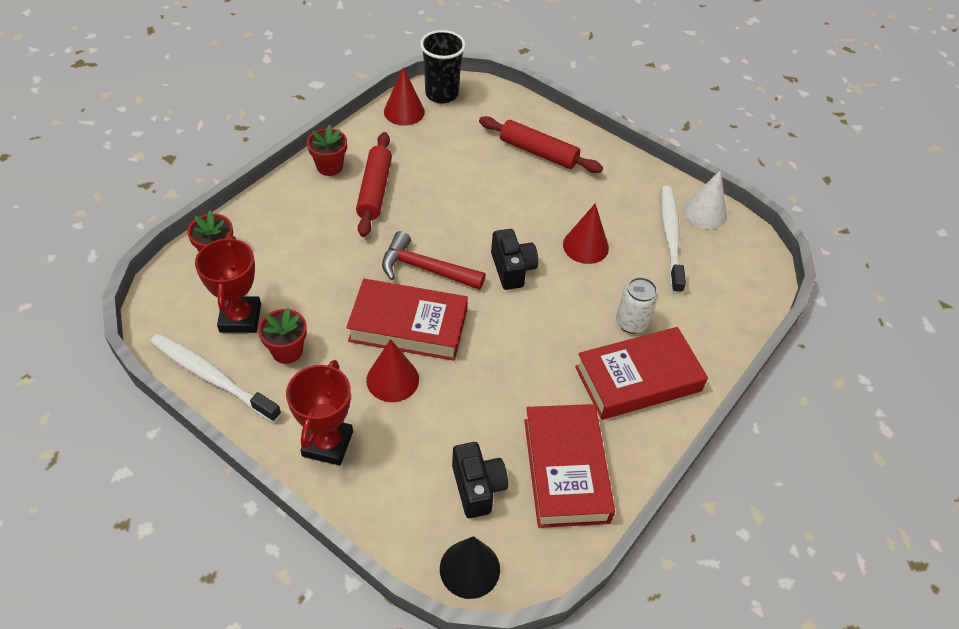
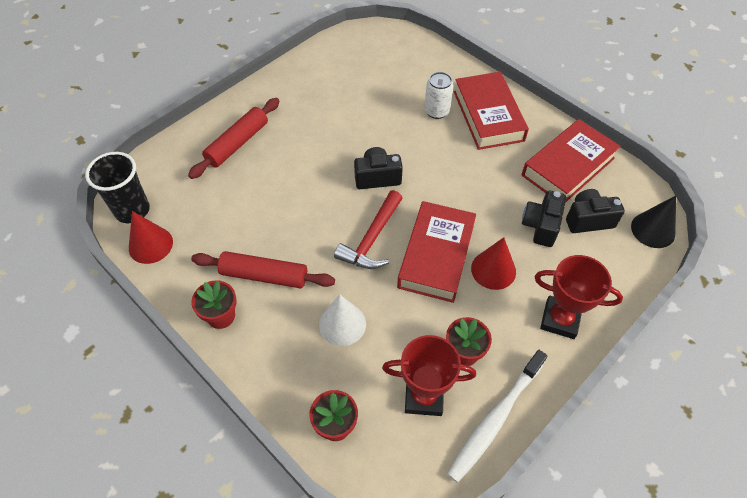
camera: 80 degrees left, 5 degrees up
(461, 431) = (541, 226): none -> black camera
(565, 470) = (568, 167): red book -> red book turned 45 degrees counterclockwise
(585, 246) = (356, 127): red cone -> none
(670, 238) = (353, 75): white toothbrush -> none
(704, 213) = (329, 52): white cone -> white cone (342, 324)

